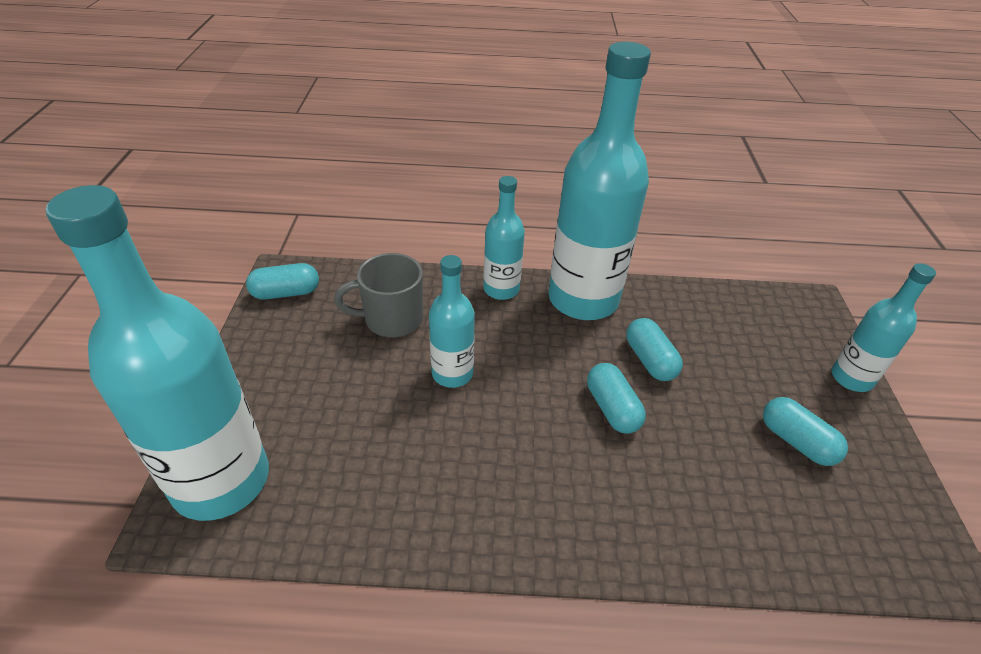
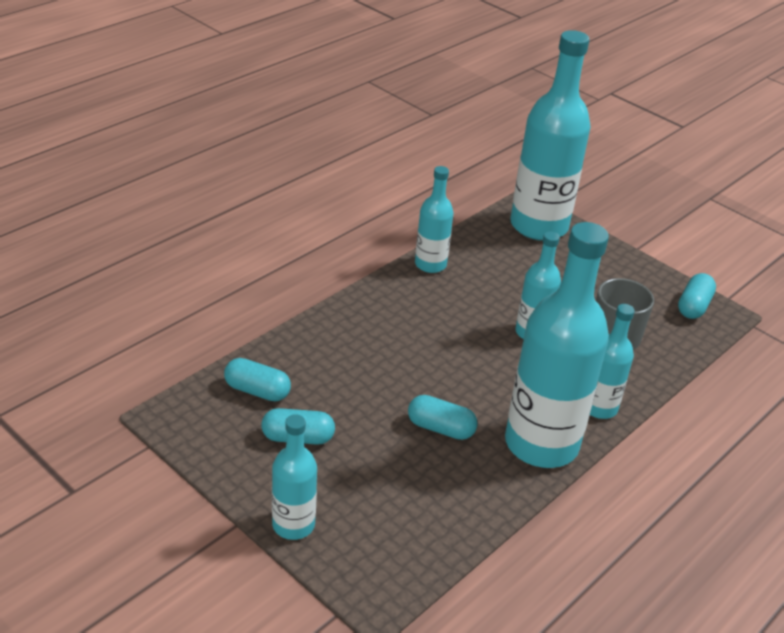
camera: 130 degrees right, 5 degrees down
(425, 535) = (430, 264): none -> turquoise bottle
(612, 408) = (424, 378): turquoise capsule -> turquoise capsule (257, 391)

